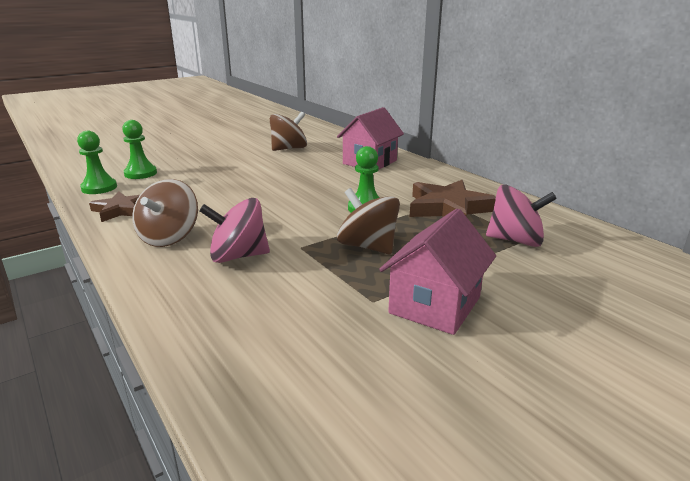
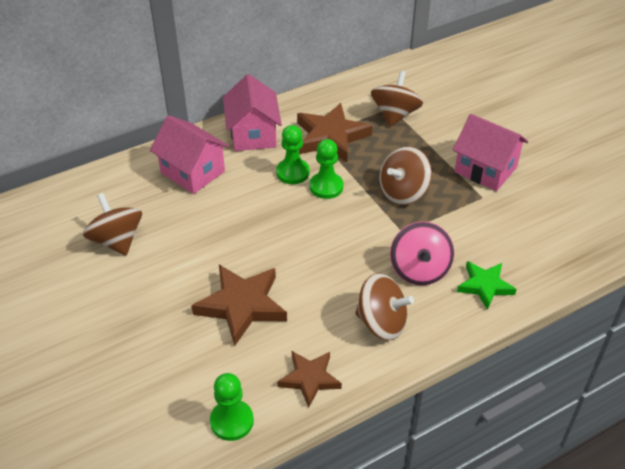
camera: 85 degrees left, 20 degrees up
(140, 173) = (183, 387): green pawn -> green pawn (292, 172)
(201, 298) = (485, 286): none -> green star
(213, 185) = (242, 305): none -> brown star
(431, 178) = (253, 134): none -> pink house
(515, 240) = (395, 115): pink spinning top -> brown spinning top

